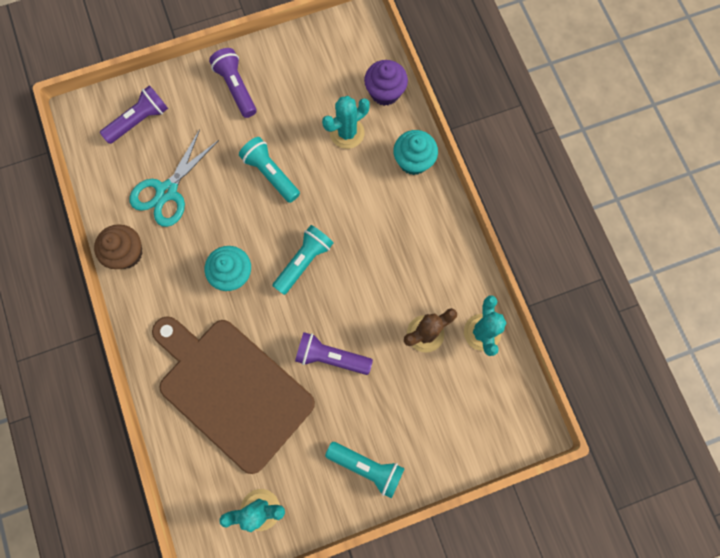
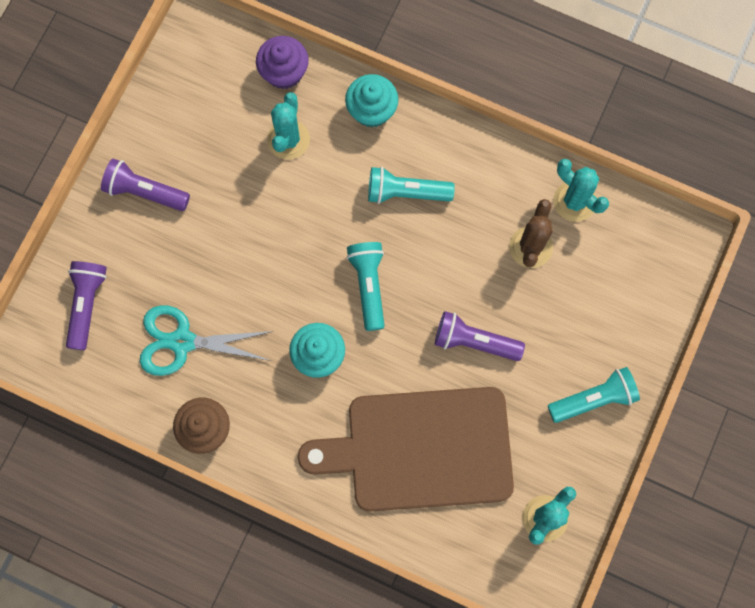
camera: 45 degrees left, 0 degrees up
(167, 191) = (182, 342): turquoise scissors -> turquoise scissors turned 105 degrees clockwise
(270, 174) = (259, 239): turquoise flashlight -> turquoise flashlight (406, 192)
(331, 357) = (474, 342): purple flashlight -> purple flashlight turned 45 degrees clockwise

